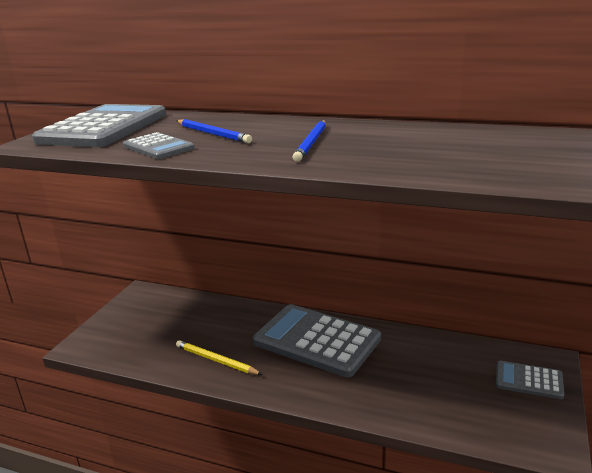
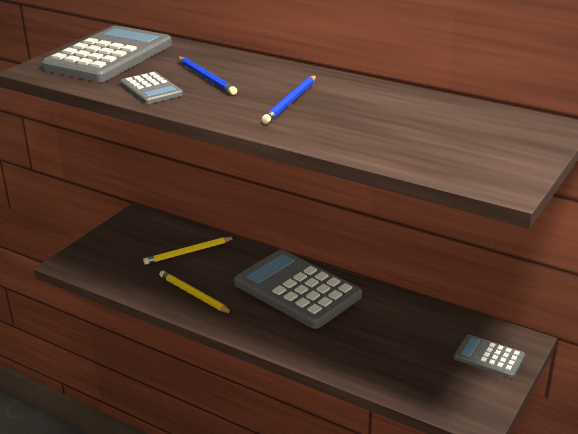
camera: 10 degrees right, 5 degrees up
(199, 319) = (188, 252): none -> yellow pencil

